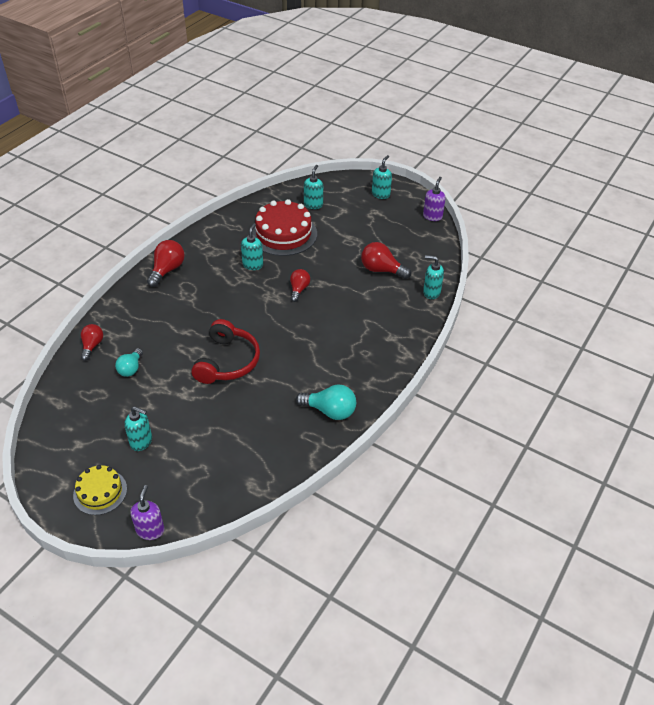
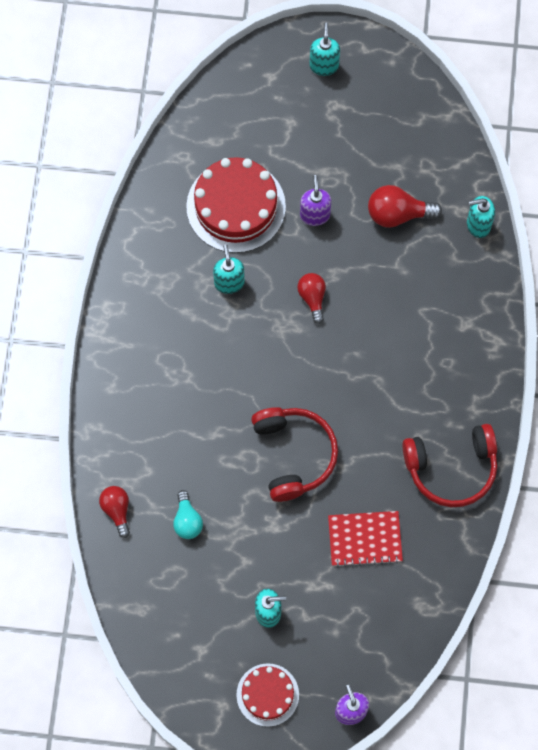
camera: 25 degrees left, 25 degrees up
(100, 492) = (267, 694): yellow cake -> red cake
(167, 270) = (125, 345): red light bulb -> none
(240, 427) = (365, 539): none -> red notebook
(313, 204) = (243, 130): turquoise soap dispenser -> none
(330, 411) = (451, 468): turquoise light bulb -> red headphones
(432, 216) = (414, 79): purple soap dispenser -> purple soap dispenser (315, 215)

